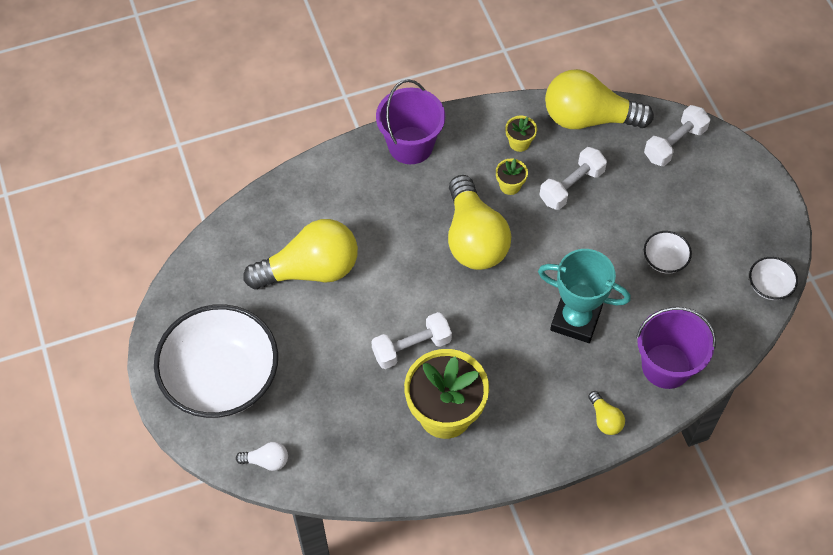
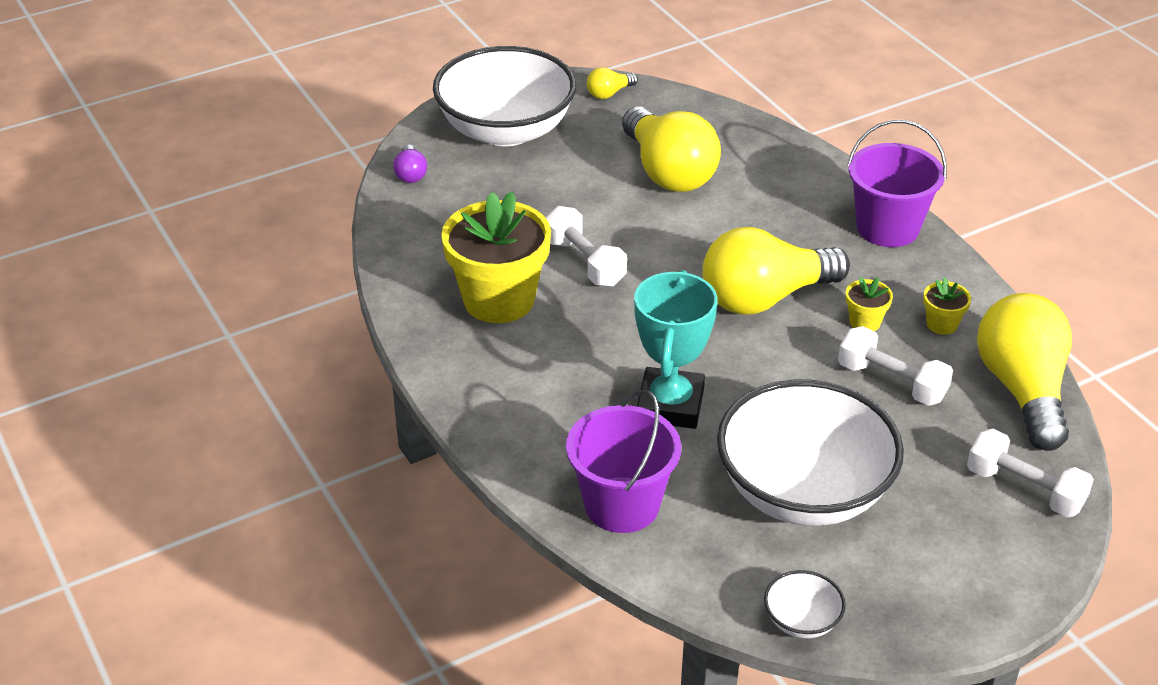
camera: 80 degrees right, 20 degrees down
(267, 461) = (410, 174): white light bulb -> purple light bulb
(605, 419) = (521, 446): yellow light bulb -> yellow light bulb (609, 93)
(664, 260) = (803, 491): white bowl -> white bowl, size x2.43

